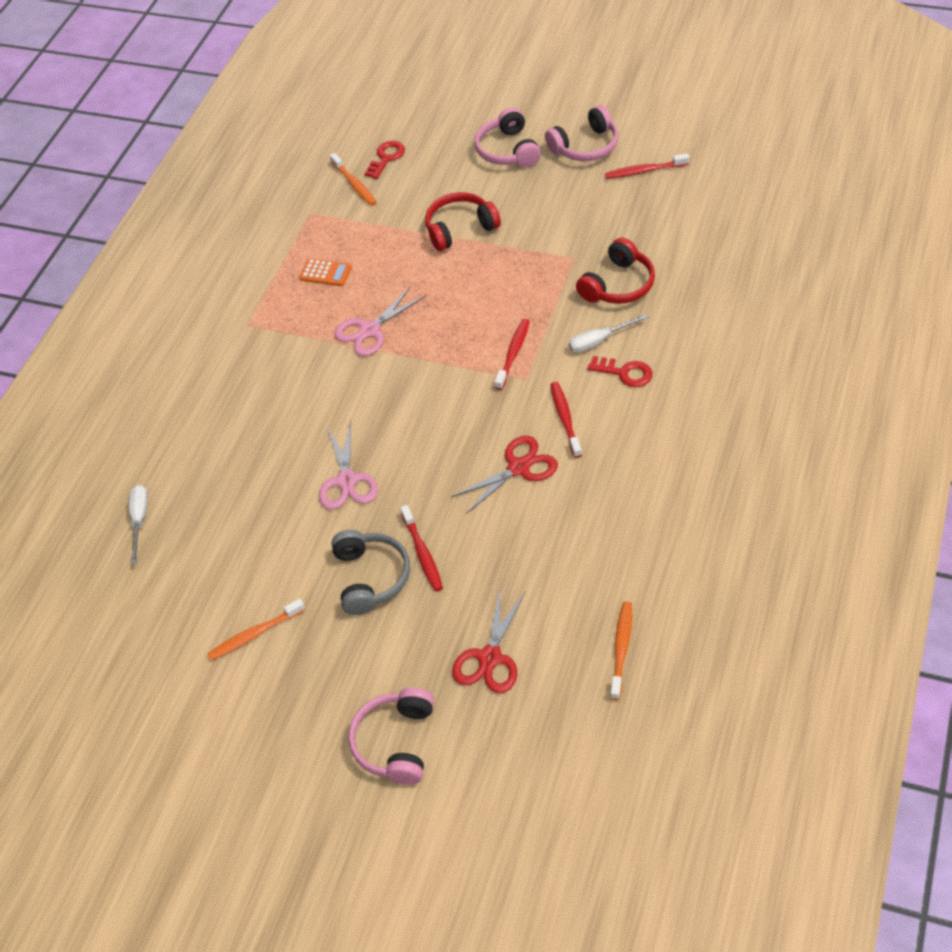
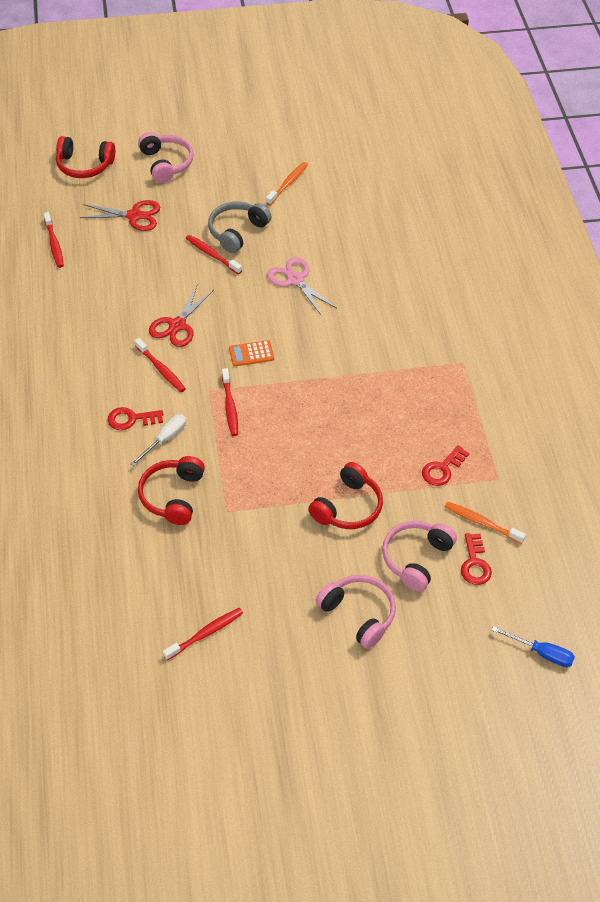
camera: 145 degrees right, 0 degrees up
(140, 520) = (416, 215): white screwdriver -> none
(325, 273) = (435, 425): orange calculator -> orange calculator (251, 354)
(352, 234) = (442, 469): none -> red key
(370, 330) = (359, 389): pink scissors -> none
(370, 577) = (237, 232): grey headphones -> grey headphones turned 75 degrees clockwise
(387, 91) = (541, 653): none -> blue screwdriver
(490, 658) = (134, 216): red scissors -> red scissors turned 105 degrees clockwise
(518, 789) = (84, 165): none -> red headphones
(585, 146) = (282, 646): pink headphones -> pink headphones (416, 558)
(621, 649) = (54, 244): orange toothbrush -> red toothbrush

